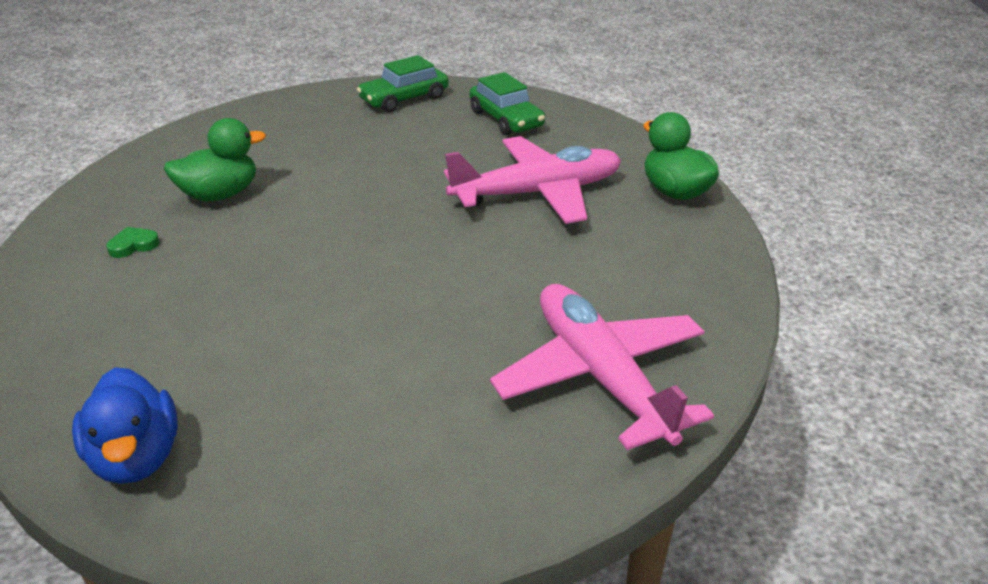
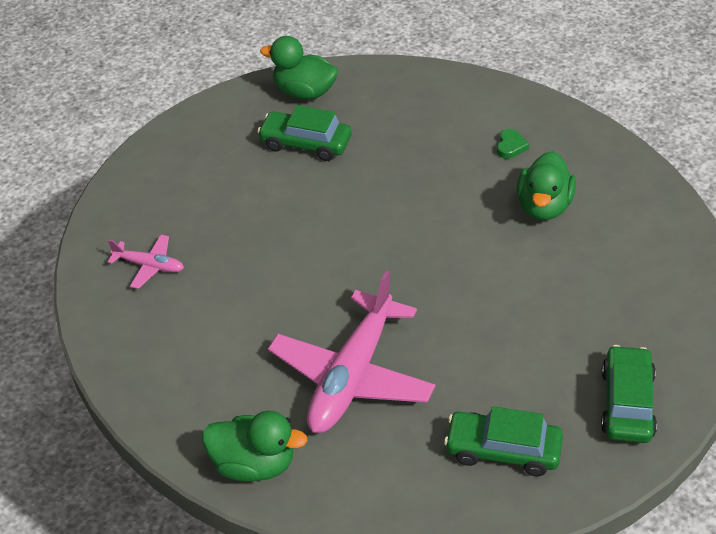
camera: 135 degrees right, 10 degrees up
(136, 457) = (304, 92): blue duck -> green duck
(259, 387) = (305, 144): none -> green car
(600, 376) = (149, 266): pink plane -> pink plane, size x0.47

